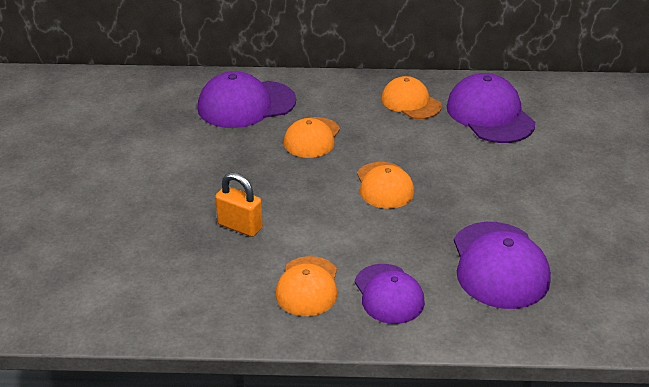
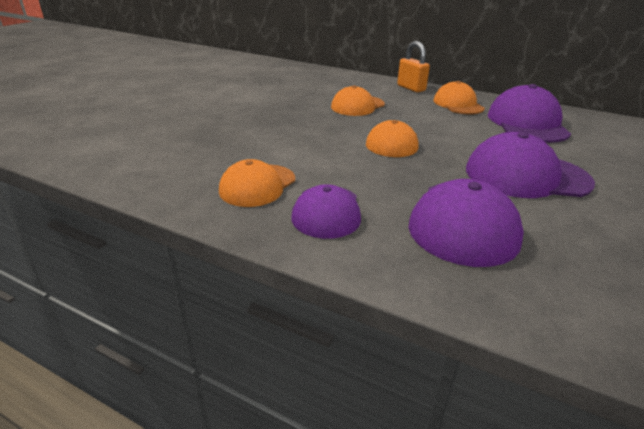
camera: 25 degrees right, 5 degrees down
(240, 226) = (247, 137): orange padlock -> orange padlock (411, 88)
(246, 104) = (326, 83): purple cap -> purple cap (526, 176)

